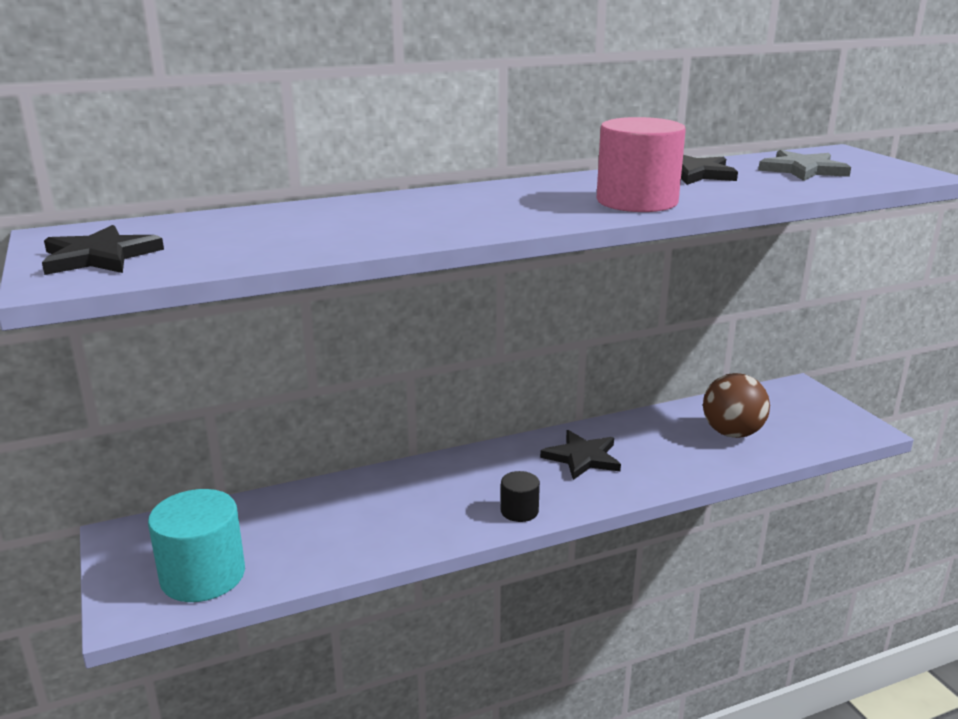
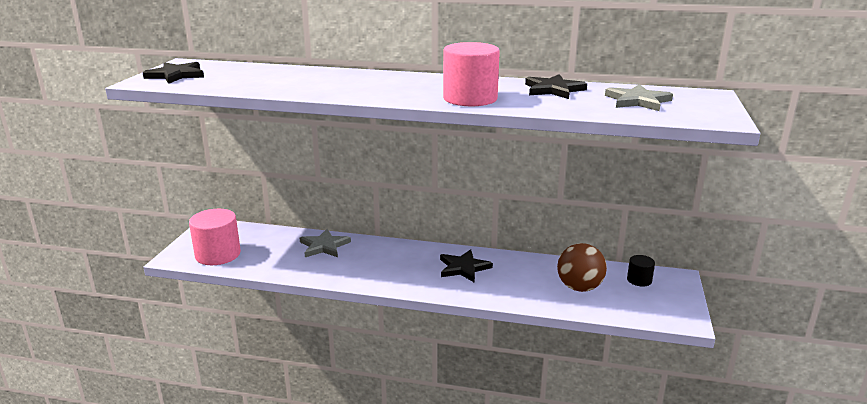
camera: 35 degrees right, 0 degrees up
(203, 575) = (218, 254): turquoise cylinder -> pink cylinder
(360, 497) = (324, 246): none -> grey star
(519, 511) = (389, 281): black cylinder -> black cylinder (639, 280)

